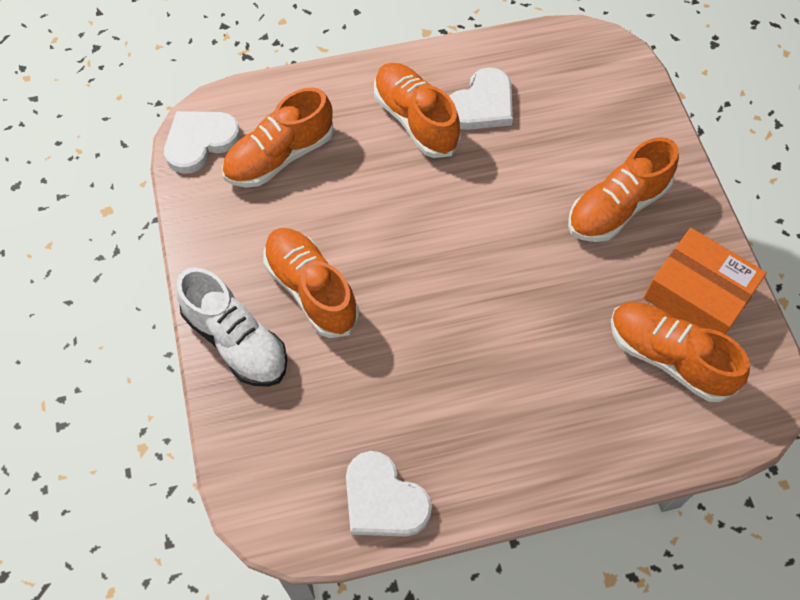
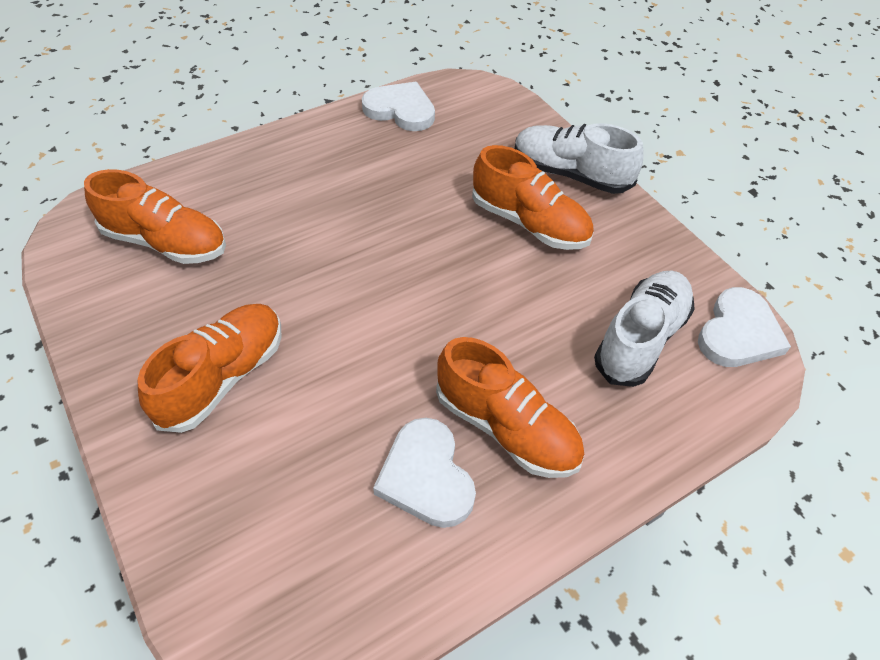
camera: 160 degrees right, 10 degrees down
(280, 156) = (640, 339): orange shoe -> white shoe
(482, 104) = (426, 476): white heart -> white heart turned 45 degrees counterclockwise
(697, 295) = (129, 303): orange box -> none

